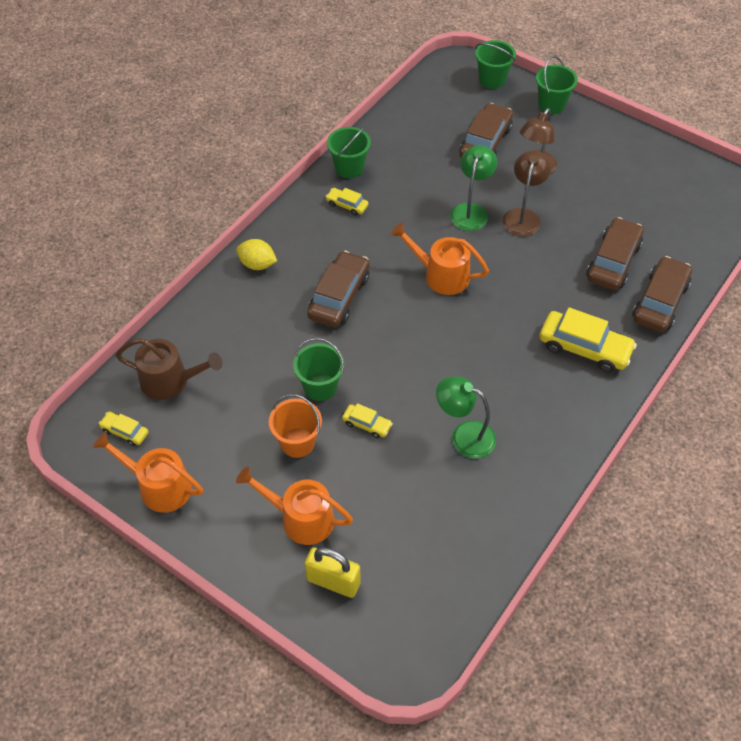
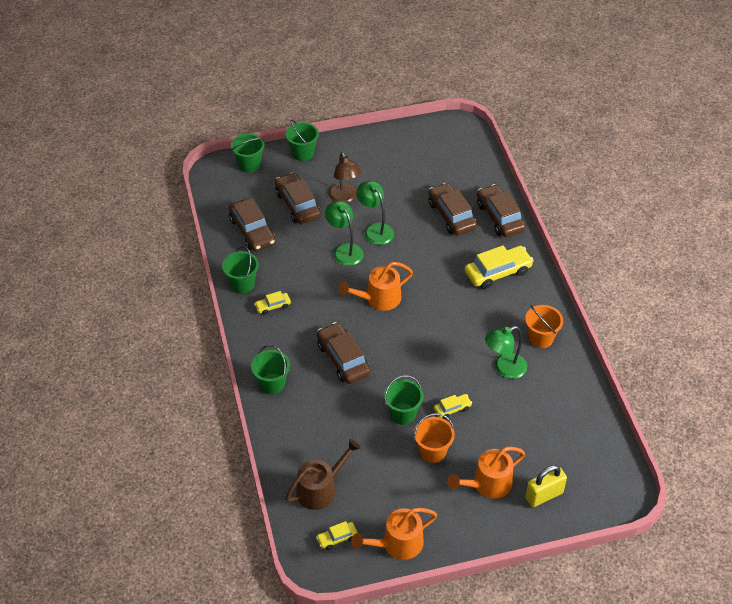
camera: 50 degrees left, 5 degrees down
(257, 264) = (272, 384): yellow lemon -> green bucket
(417, 133) = (252, 231): none -> brown car
(523, 216) = (375, 230): brown lamp -> green lamp
(539, 443) = (541, 338): none -> orange bucket

